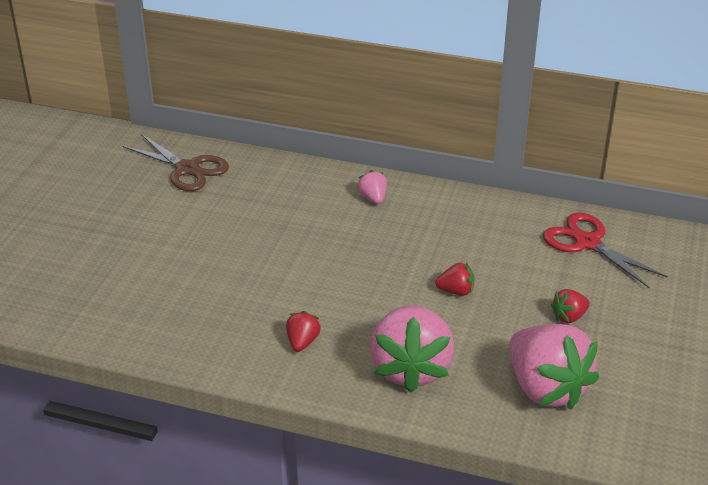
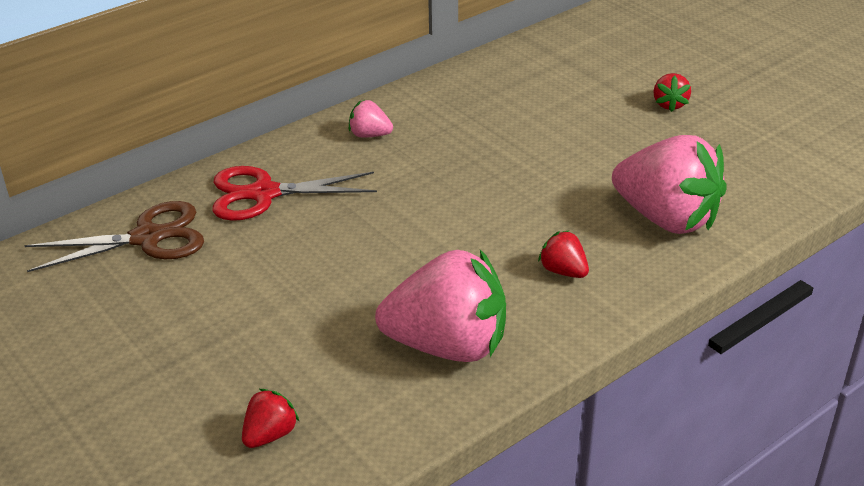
camera: 55 degrees left, 0 degrees up
(456, 291) = (574, 147): red strawberry -> red strawberry (270, 435)
(546, 388) = (757, 156): pink strawberry -> pink strawberry (447, 346)
(587, 243) = (575, 53): red scissors -> red scissors (264, 194)

